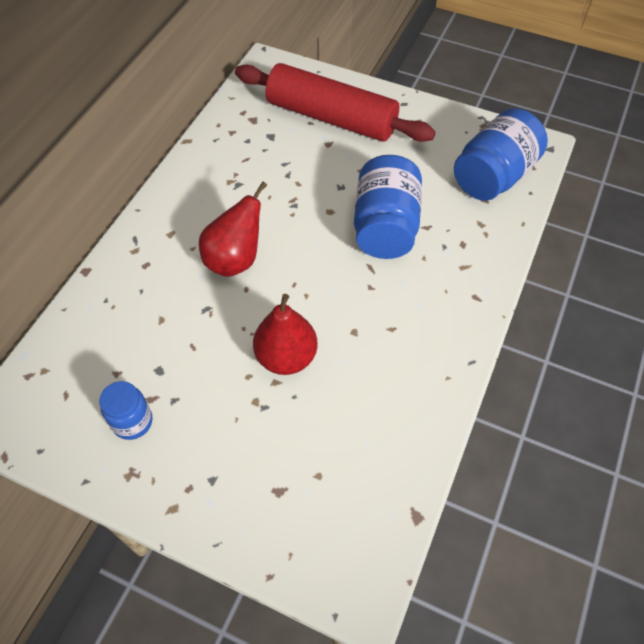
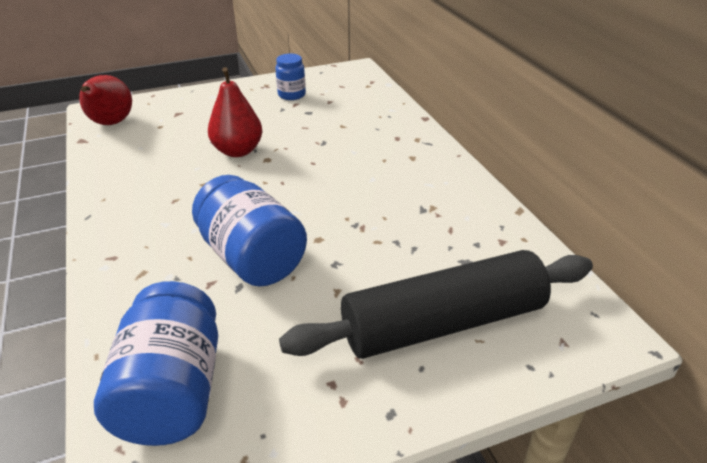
camera: 135 degrees right, 20 degrees down
(235, 260) = (344, 170): red pear -> red pear (111, 123)
(331, 118) = (442, 323): red rolling pin -> black rolling pin

